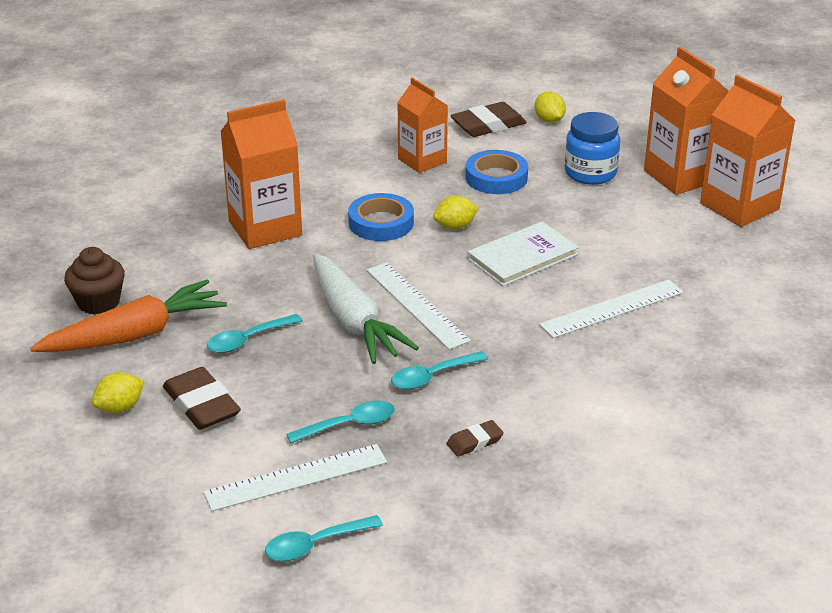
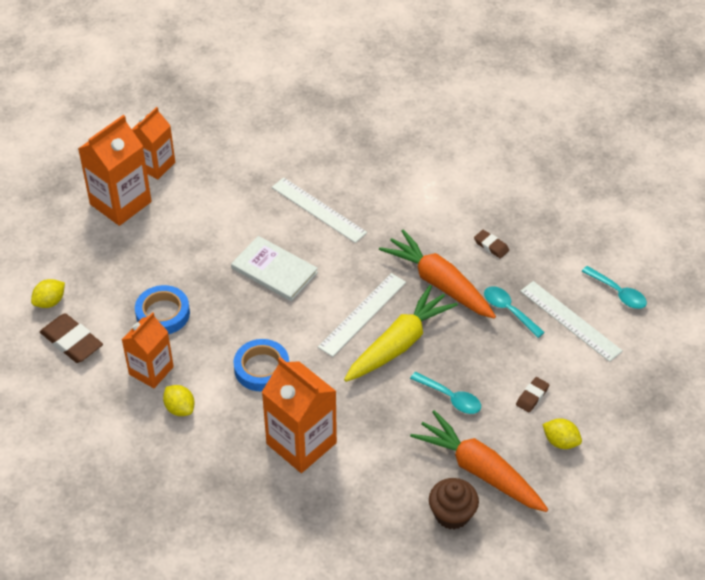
camera: 110 degrees left, 15 degrees up
(201, 404) = (532, 396): brown eraser -> brown eraser, size x0.54
(354, 321) = (399, 343): white carrot -> yellow carrot
(432, 377) = (439, 283): turquoise spoon -> orange carrot
(455, 226) = (248, 320): yellow lemon -> yellow lemon (180, 408)
(590, 173) = (134, 257): blue jar -> none
(739, 206) = (155, 165): orange carton -> orange carton, size x0.66

